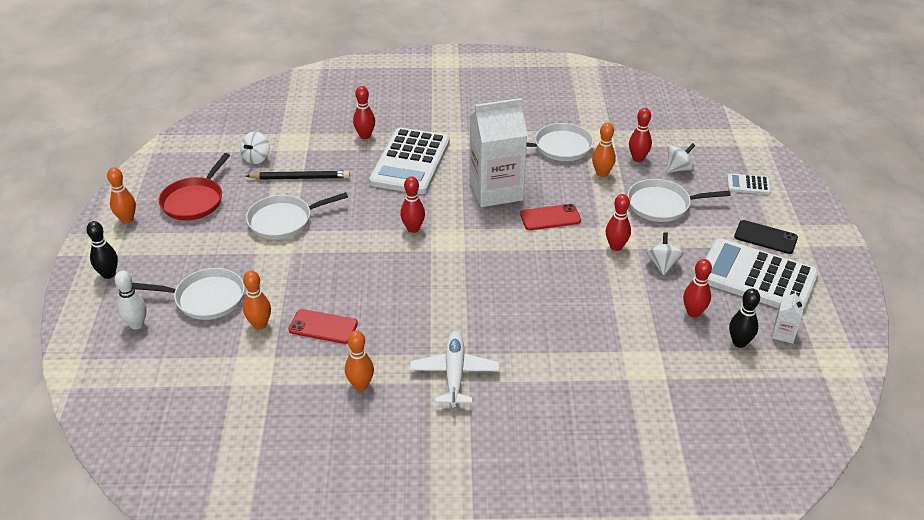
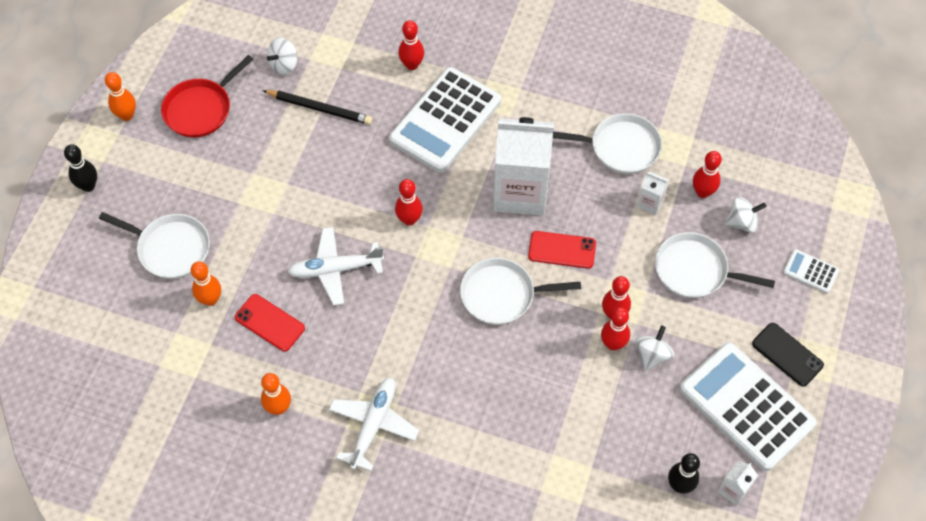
camera: 20 degrees right, 20 degrees up
(136, 324) = (96, 261): white bowling pin -> none
(283, 221) = (281, 166): white pan -> white pan (501, 295)
(365, 276) = (335, 269): none -> white plane
(602, 173) = (650, 202): orange bowling pin -> white carton
(693, 313) = (652, 430): red bowling pin -> red bowling pin (613, 344)

